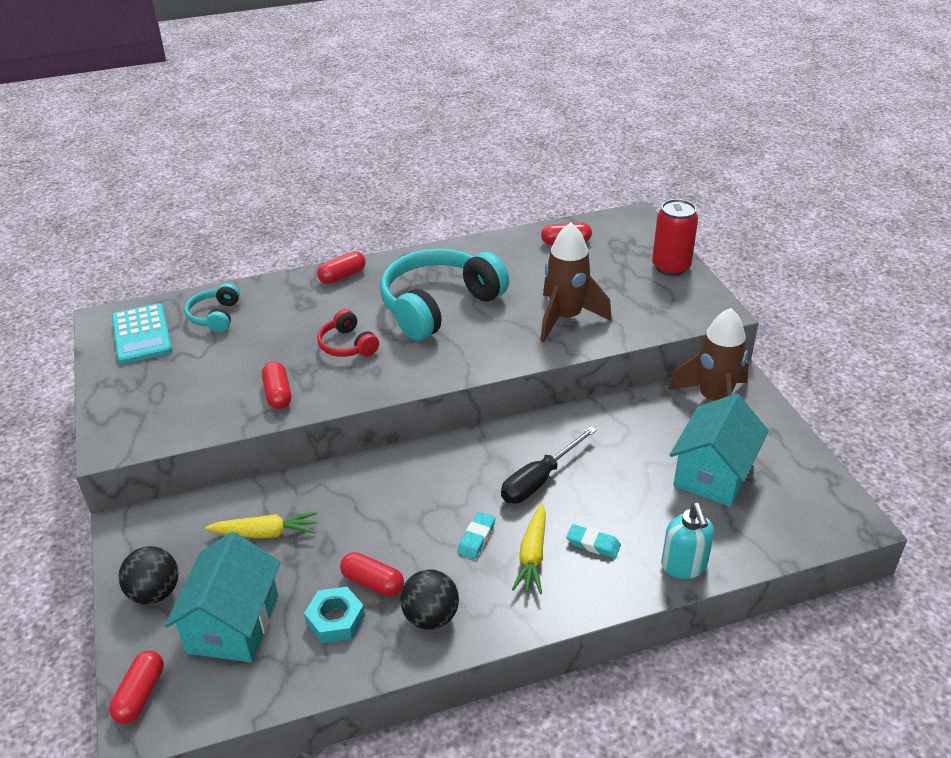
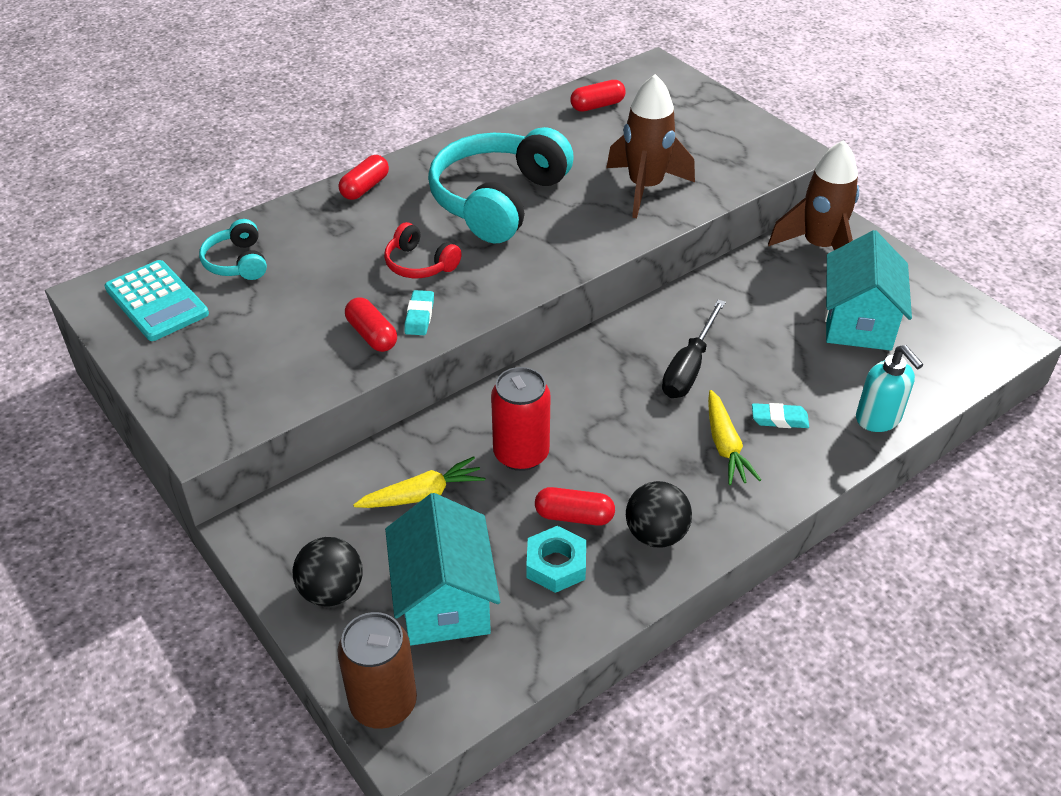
camera: 20 degrees left, 5 degrees up
(140, 695) = (383, 703): red capsule -> brown can
(476, 538) = (657, 442): turquoise eraser -> turquoise eraser (419, 316)
(671, 267) = (723, 113): red can -> red can (521, 454)

